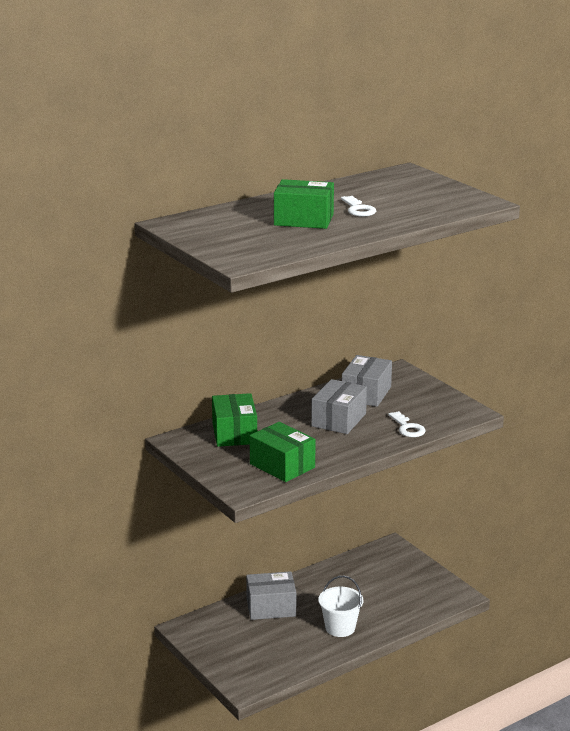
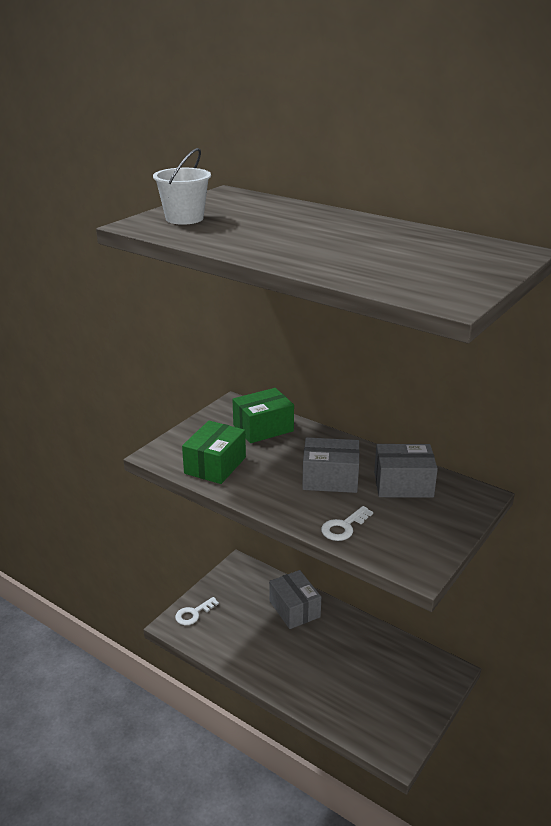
camera: 70 degrees right, 5 degrees up
(303, 220) = (283, 230): green box -> none
(340, 628) = (287, 665): white bucket -> white bucket (184, 218)
(358, 209) = (343, 246): white key -> white key (193, 614)

